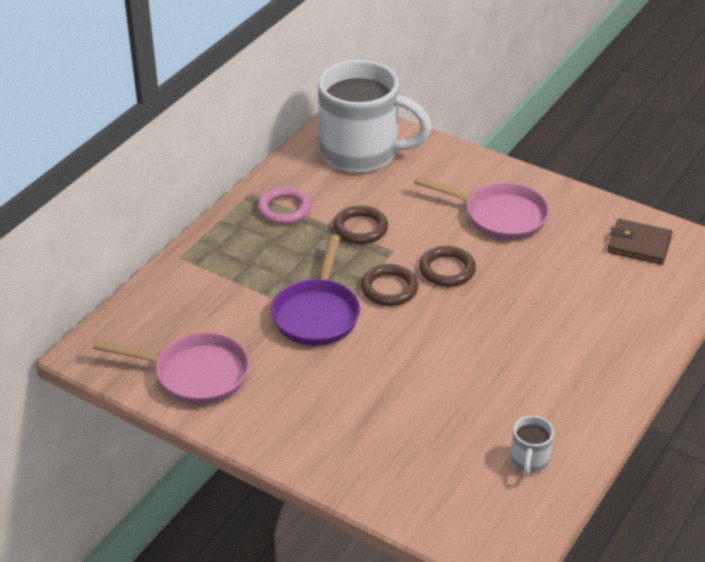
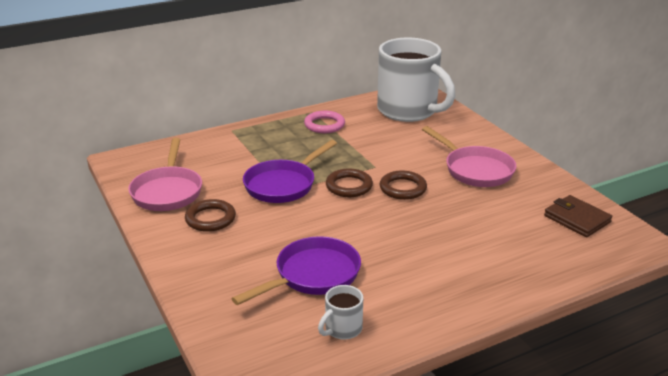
camera: 30 degrees right, 10 degrees down
(195, 374) = (167, 191): pink pan -> pink pan turned 45 degrees clockwise
(360, 228) = (365, 148): brown ring -> brown ring (210, 219)
(451, 415) = (313, 275): none -> purple pan

